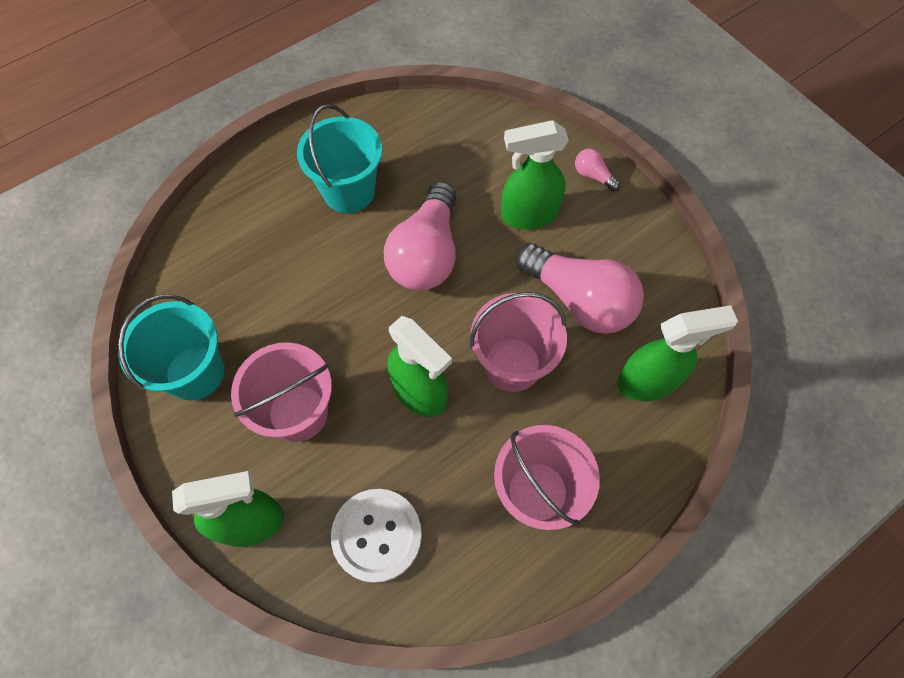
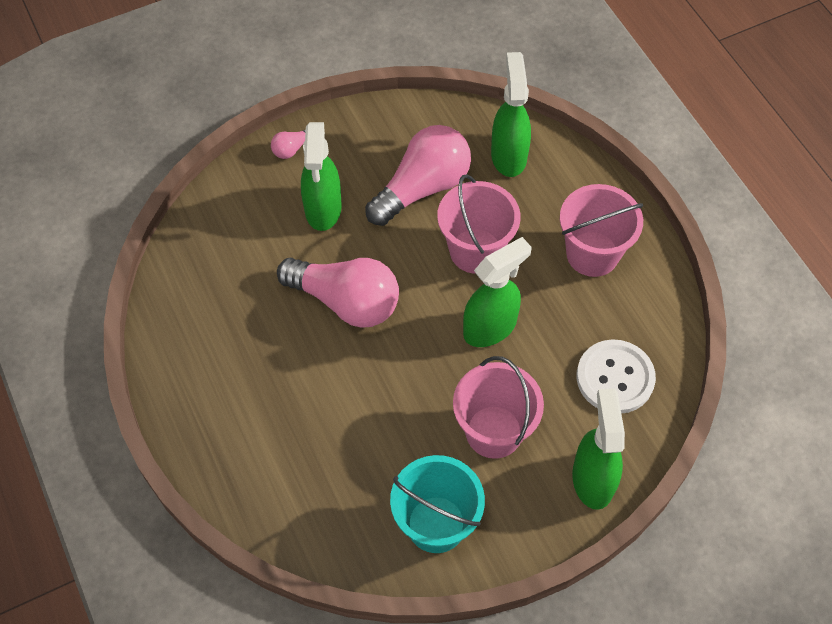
camera: 80 degrees left, 5 degrees down
(349, 191) = (253, 362): turquoise bucket -> none

